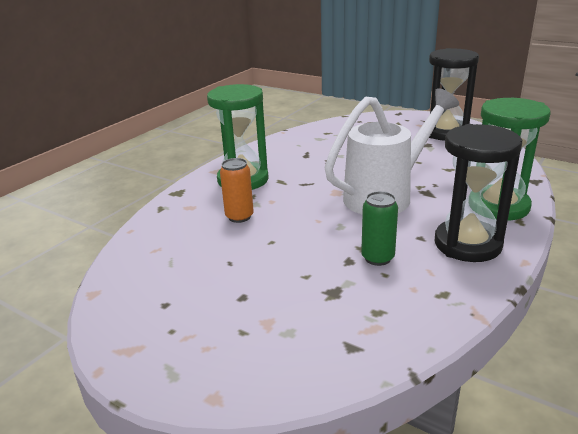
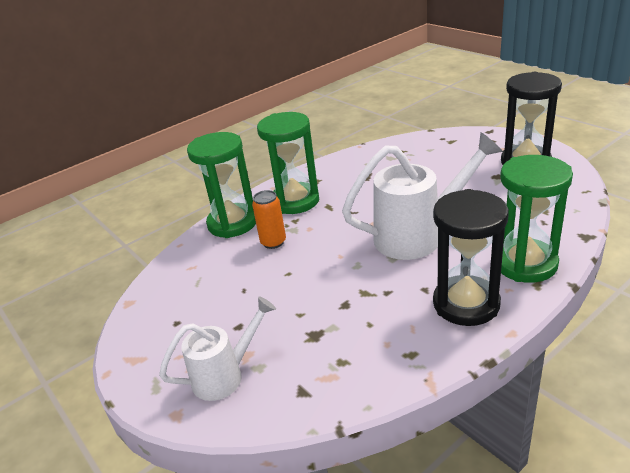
camera: 20 degrees right, 5 degrees up
(183, 205) = (232, 223): none -> green hourglass
(254, 346) = (226, 375): none -> white watering can
(377, 258) = (372, 305): green can -> none

